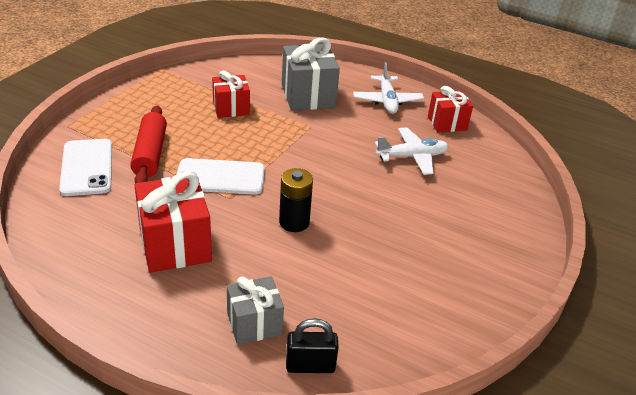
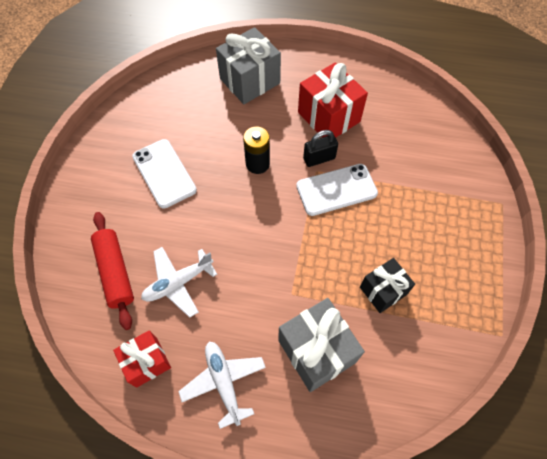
camera: 165 degrees right, 25 degrees up
(87, 167) = (442, 162): white phone -> white phone (164, 173)
(150, 154) = (409, 195): red rolling pin -> red rolling pin (115, 272)
(231, 108) = (383, 291): red gift -> black gift
(254, 324) = (250, 81): grey gift -> grey gift, size x1.59
(310, 366) = (208, 68): black padlock -> black padlock (319, 158)

